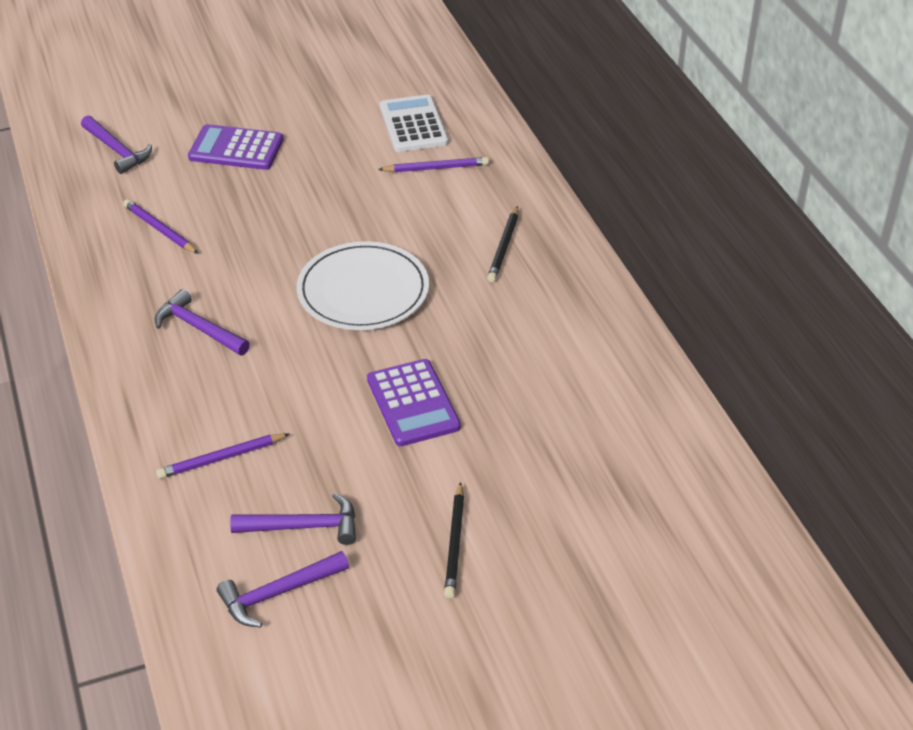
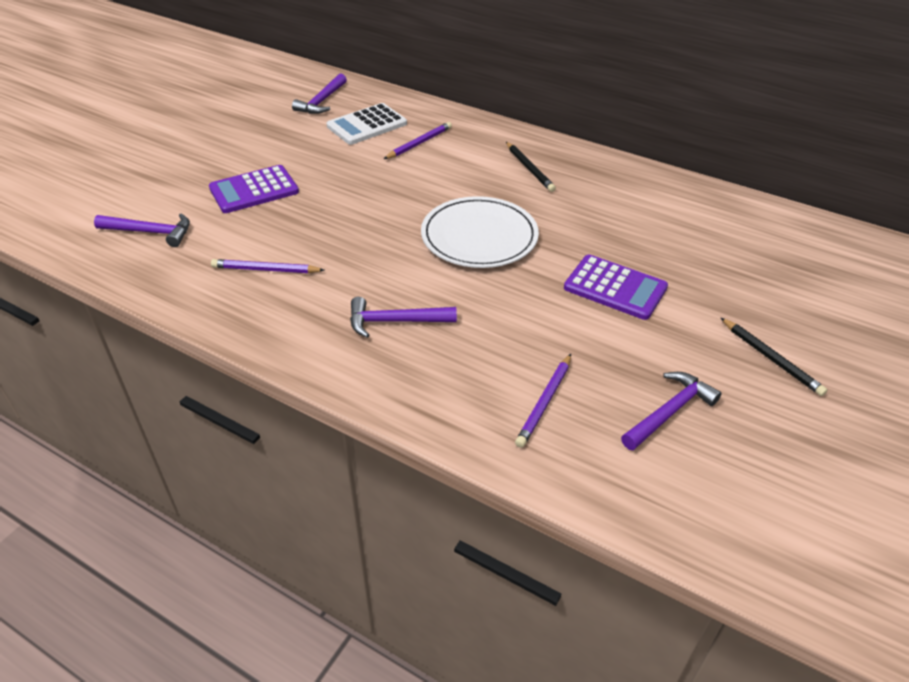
camera: 40 degrees left, 0 degrees up
(278, 593) = (724, 471): purple hammer -> purple hammer (322, 101)
(413, 125) = (367, 125): white calculator -> white calculator turned 75 degrees counterclockwise

